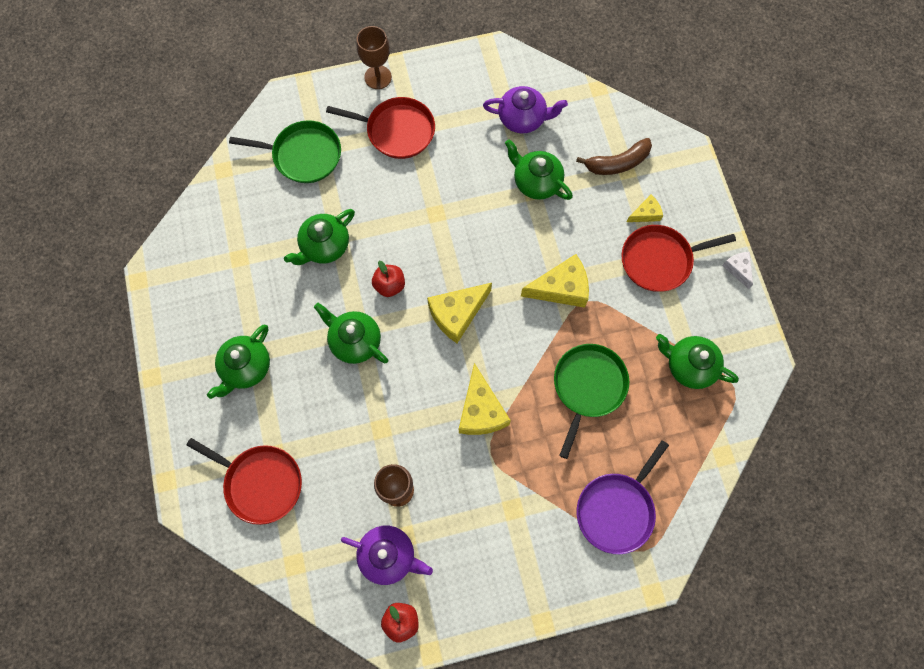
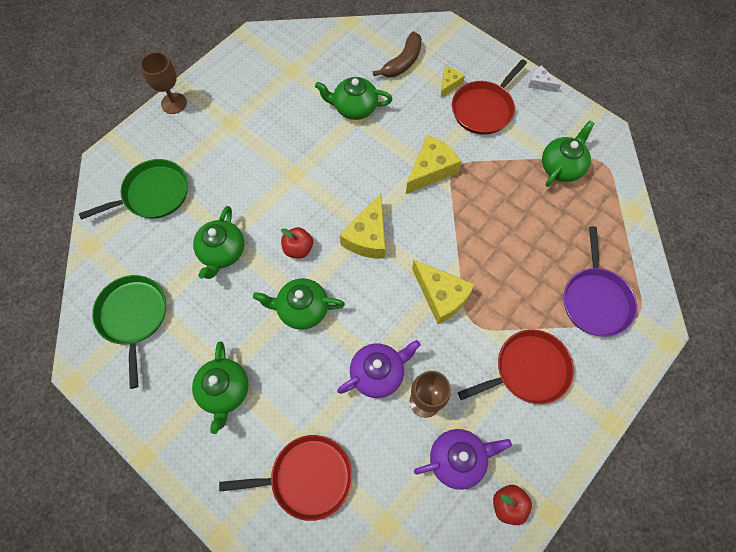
camera: 35 degrees left, 5 degrees down
(397, 131) = (218, 133): red pan -> red pan (528, 370)
(523, 118) = (310, 70): purple teapot -> purple teapot (378, 373)
(588, 387) = (505, 226): green pan -> green pan (133, 317)
(689, 366) = (561, 167): green teapot -> green teapot turned 135 degrees clockwise

